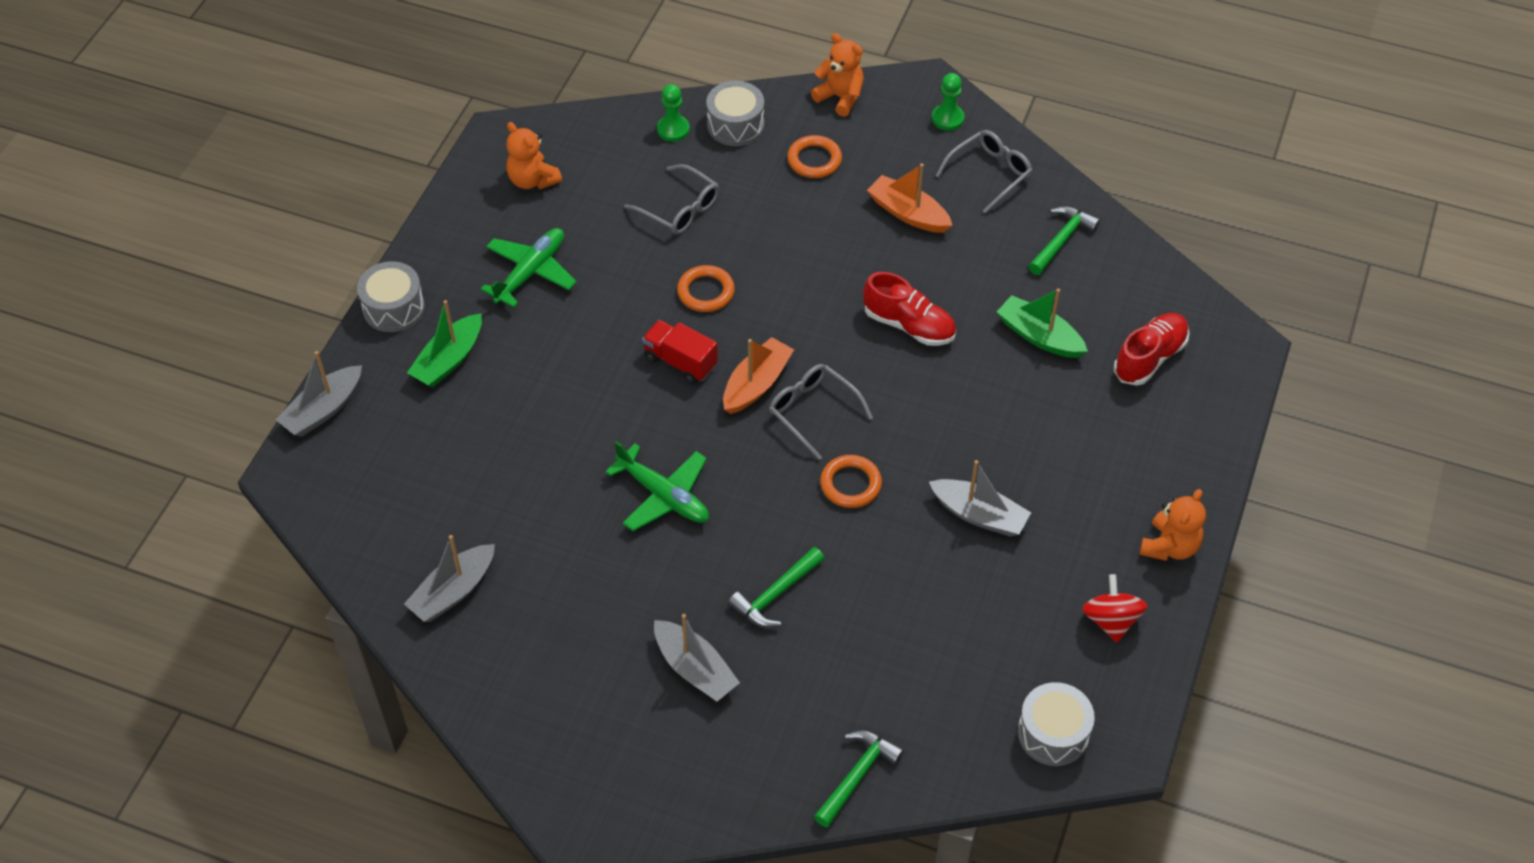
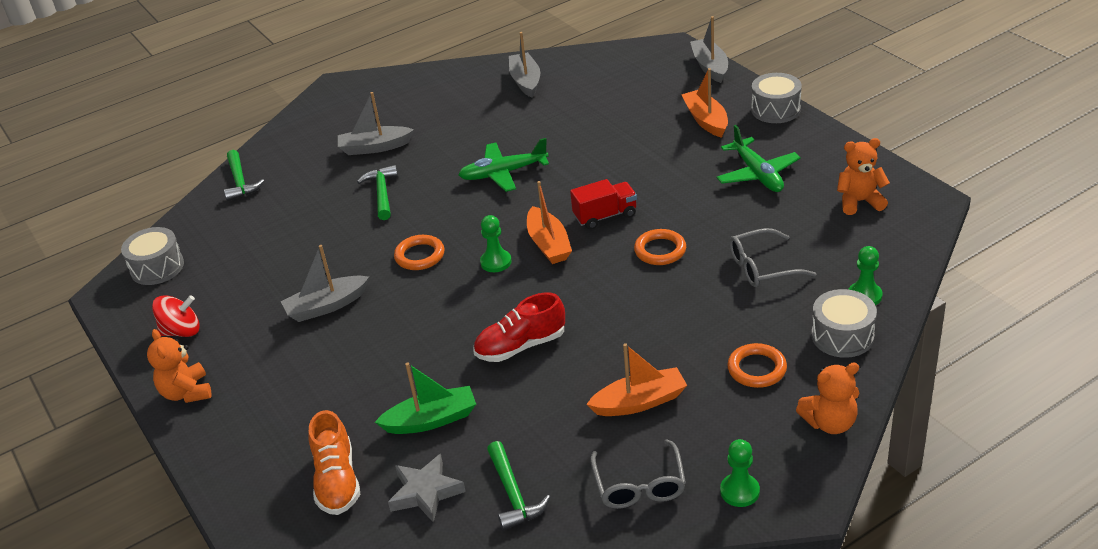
camera: 130 degrees right, 15 degrees down
(449, 360) = (706, 120): green boat -> orange boat
(813, 412) = (496, 262): grey glasses -> green pawn
(1107, 294) = (426, 492): none -> grey star
(1111, 620) = (181, 331): red spinning top -> red spinning top turned 45 degrees counterclockwise
(1149, 358) = (337, 481): red shoe -> orange shoe

